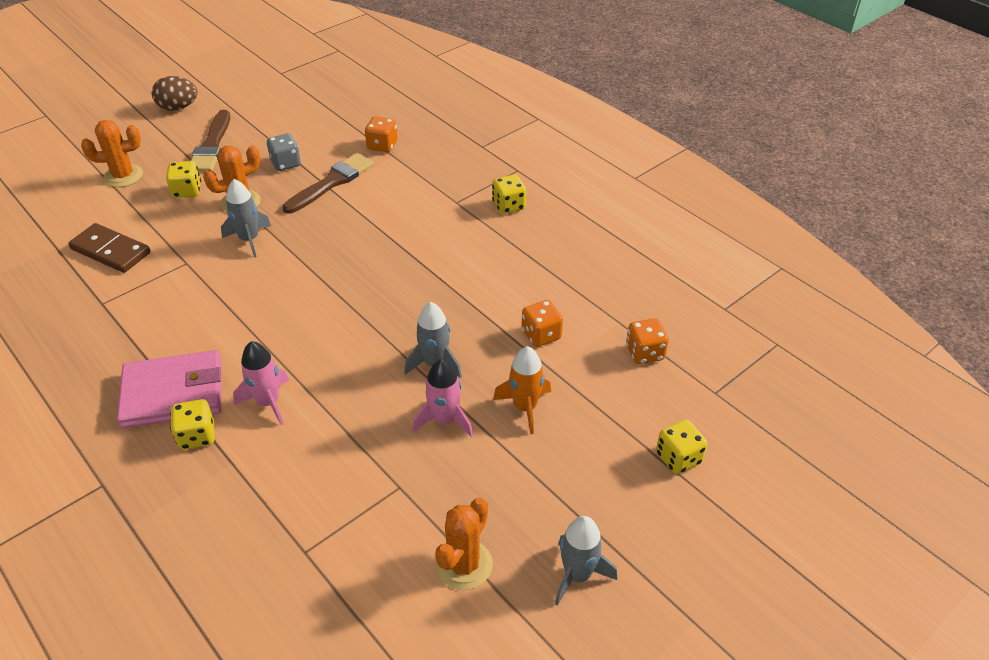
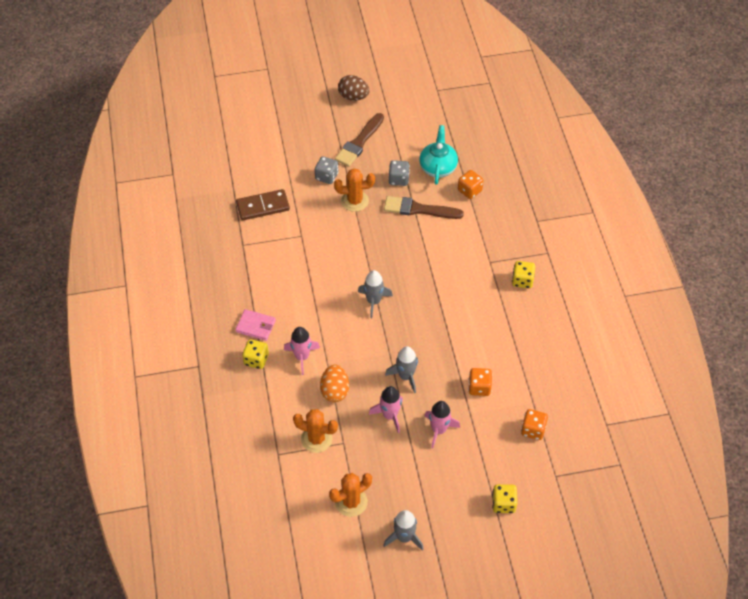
camera: 30 degrees right, 10 degrees up
(111, 251) = (263, 206): brown domino -> brown domino turned 75 degrees counterclockwise
(123, 176) = (294, 146): orange cactus -> orange cactus (316, 439)
(173, 393) = (256, 326): pink wallet -> pink wallet, size x0.58
(187, 191) = (326, 176): yellow dice -> grey dice
(249, 239) = (346, 234): grey rocket -> grey rocket (374, 301)
(328, 137) = (438, 167): none -> turquoise teapot
(331, 183) = (419, 209): brown brush -> brown brush turned 150 degrees counterclockwise
(344, 424) = (335, 391): none -> orange egg
(525, 407) = (439, 430): orange rocket -> pink rocket

